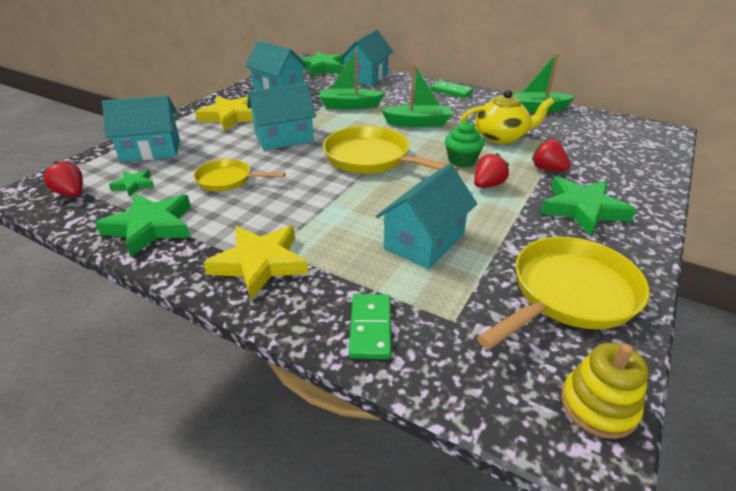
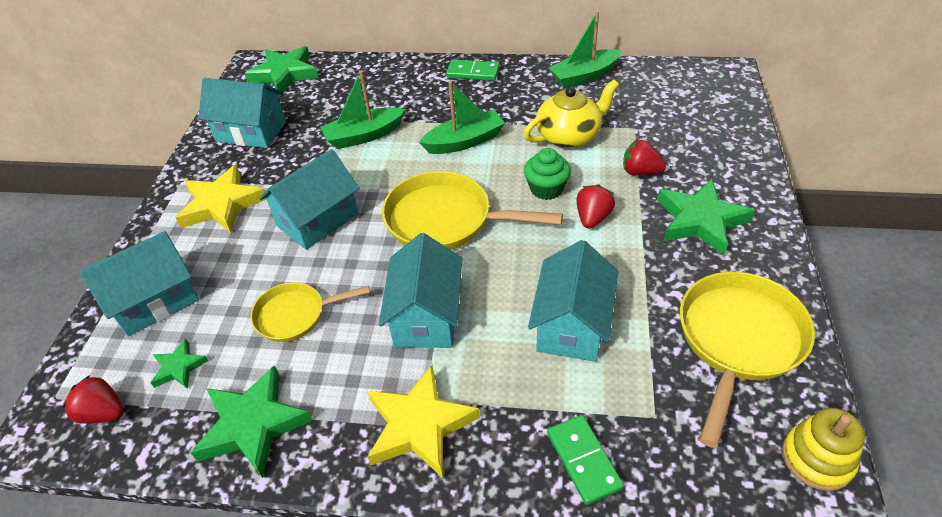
camera: 20 degrees left, 10 degrees up
(367, 77) = (354, 75): turquoise house -> turquoise house (426, 316)

